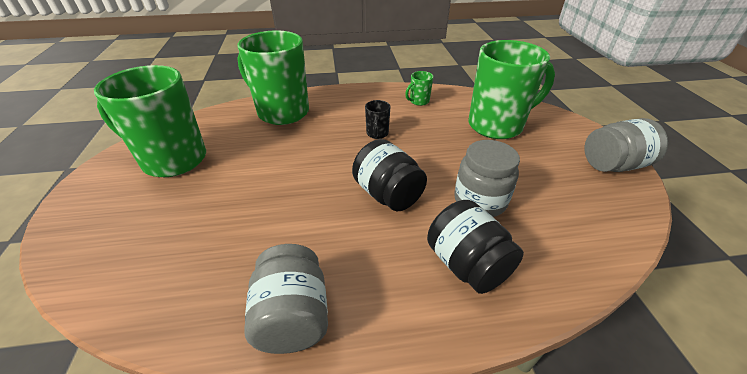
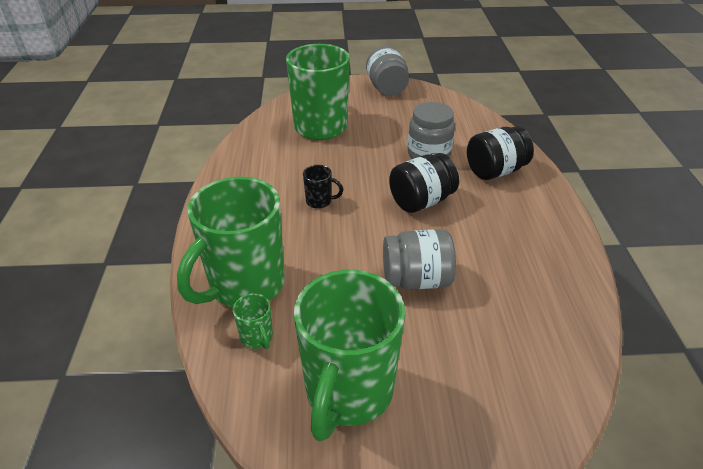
camera: 85 degrees left, 0 degrees up
(293, 316) = (557, 256): grey jar -> grey jar (416, 279)
(419, 101) = (256, 166): green mug -> green mug (257, 337)

